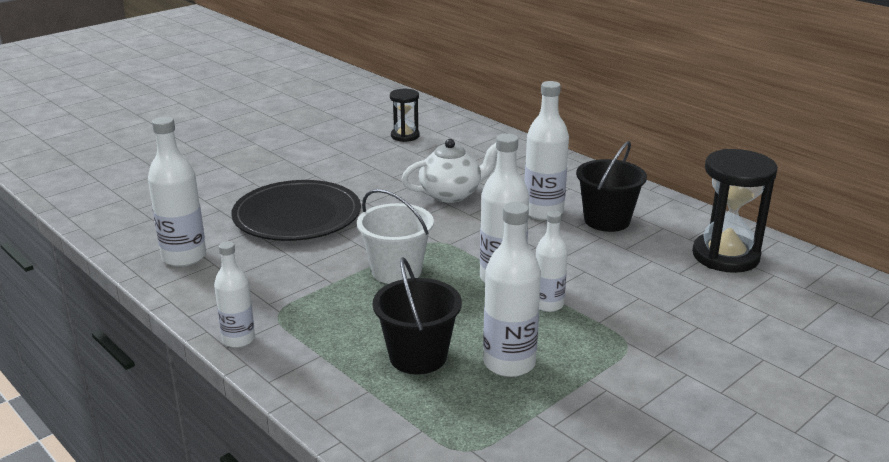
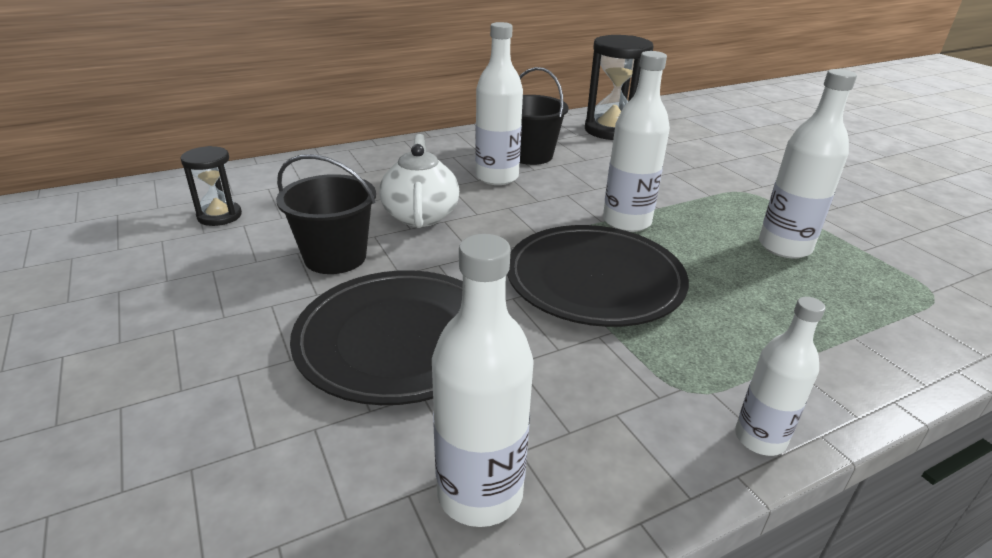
camera: 75 degrees left, 5 degrees up
(396, 271) = (594, 279): white bucket -> black plate
(418, 356) = (781, 294): black bucket -> black bucket (335, 257)
(548, 304) = (680, 210): white bottle -> none

